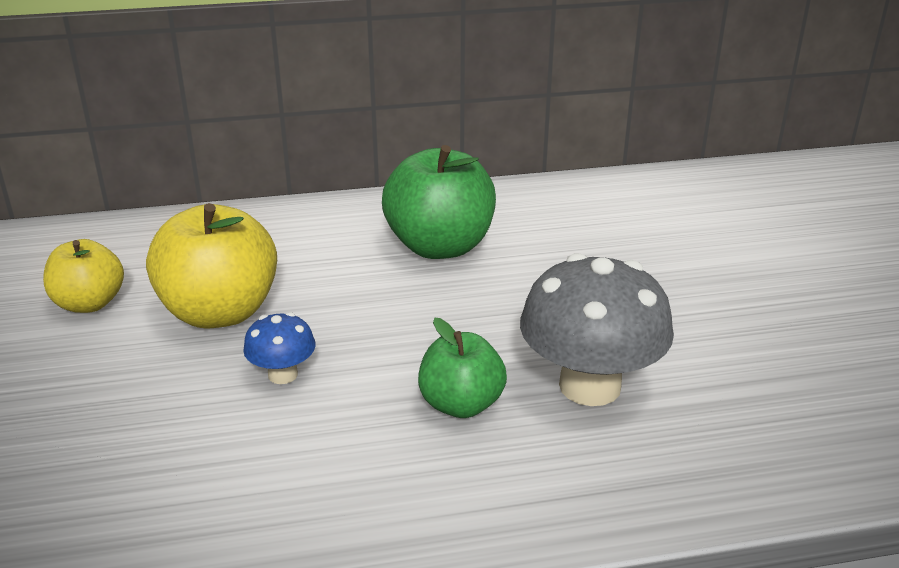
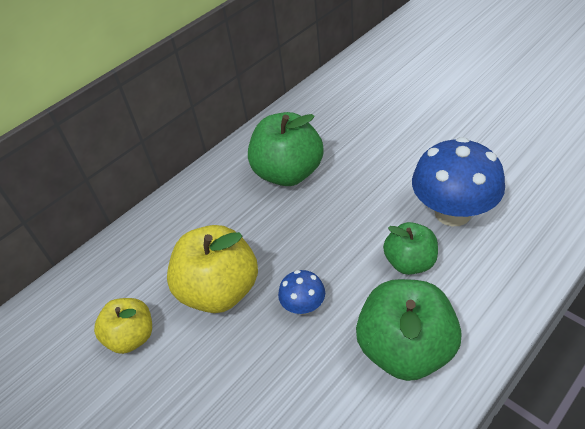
camera: 30 degrees left, 15 degrees up
(334, 482) = (405, 349): none -> green apple
(590, 386) = (452, 212): grey mushroom -> blue mushroom

